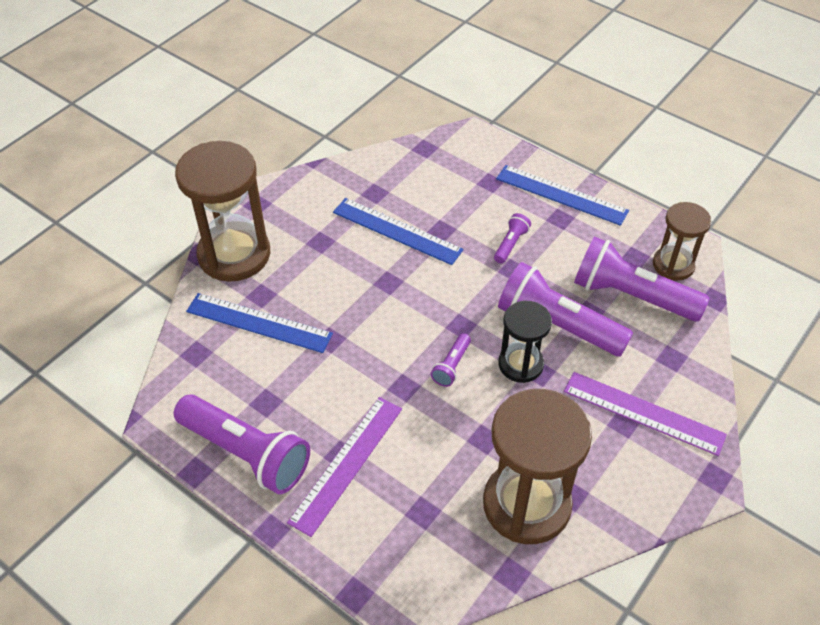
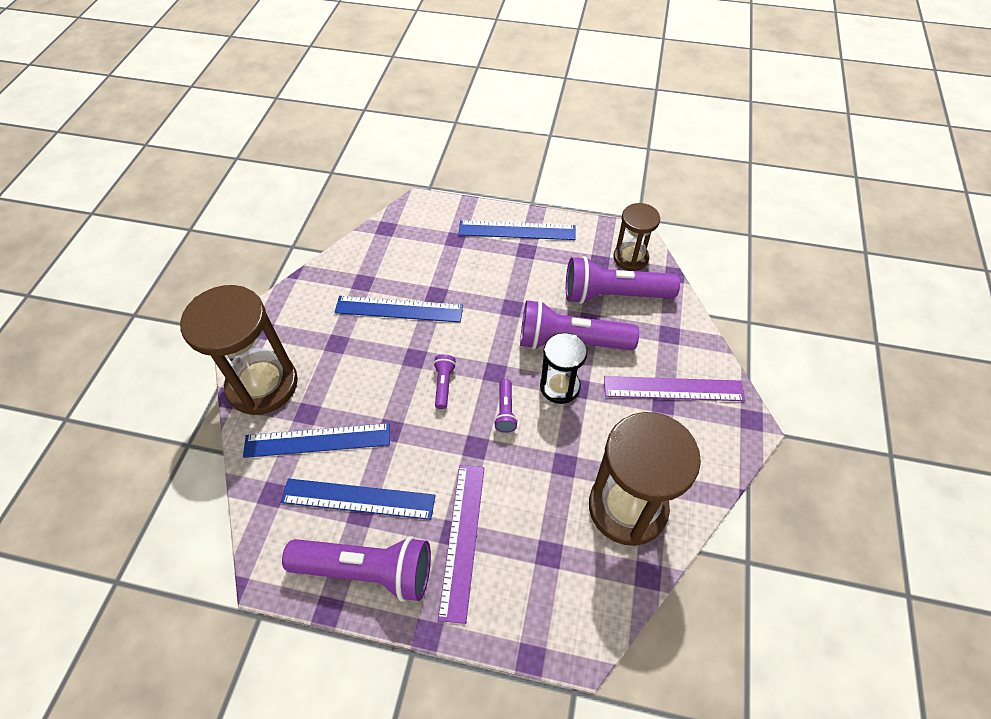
camera: 25 degrees left, 5 degrees up
(269, 388) = (358, 499): none -> blue ruler
(510, 244) = (498, 286): purple flashlight -> purple flashlight (443, 384)

